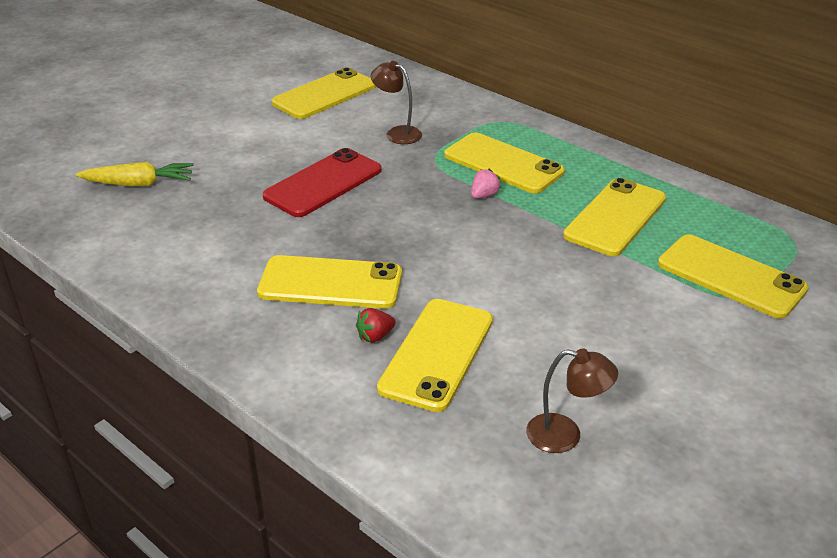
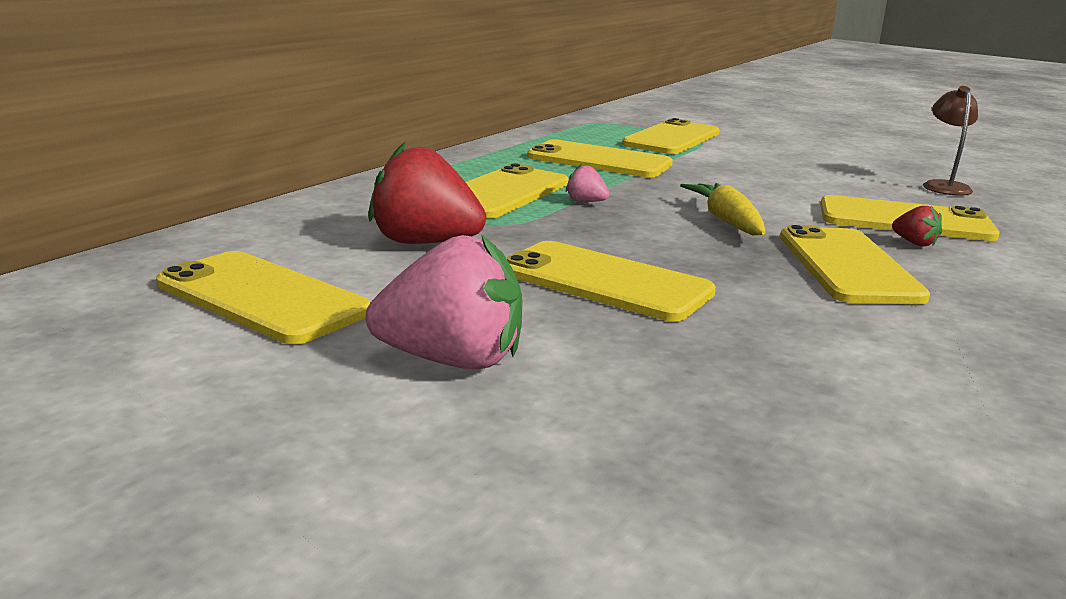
camera: 100 degrees left, 15 degrees down
(139, 184) = (711, 451): yellow carrot -> yellow carrot (727, 221)
(241, 135) = (452, 361): none -> pink strawberry
(323, 183) = (605, 282): red phone -> yellow phone
(397, 133) = (424, 243): brown lamp -> red strawberry

